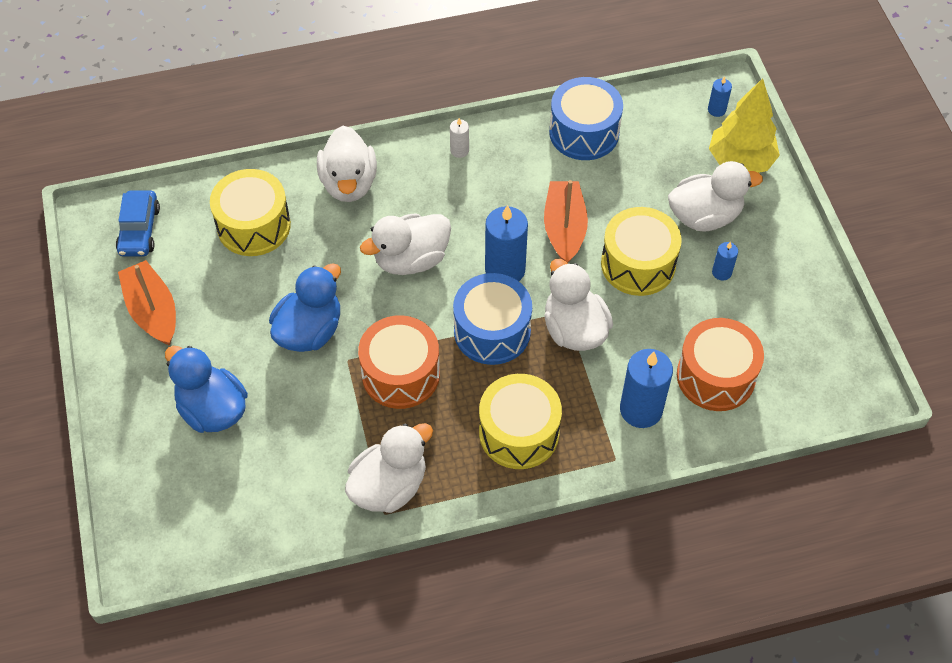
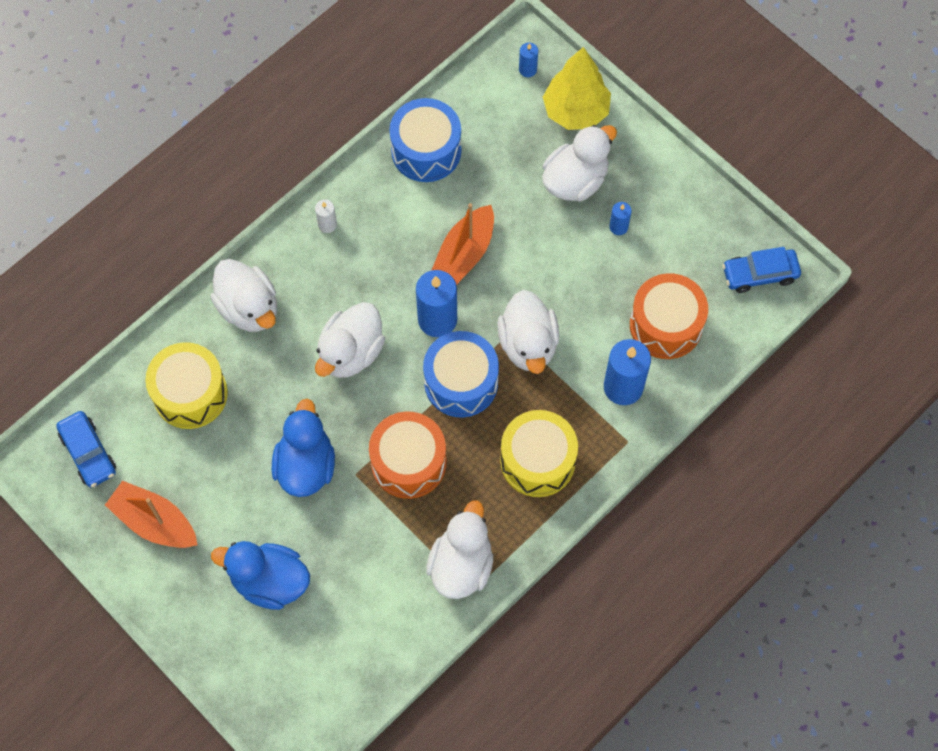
camera: 30 degrees left, 10 degrees up
(564, 228) = (464, 254): orange boat -> orange boat turned 120 degrees counterclockwise
(574, 329) = (528, 344): white duck -> white duck turned 135 degrees counterclockwise
(638, 264) = (545, 255): yellow drum -> none
(836, 376) = (760, 274): none -> blue car

